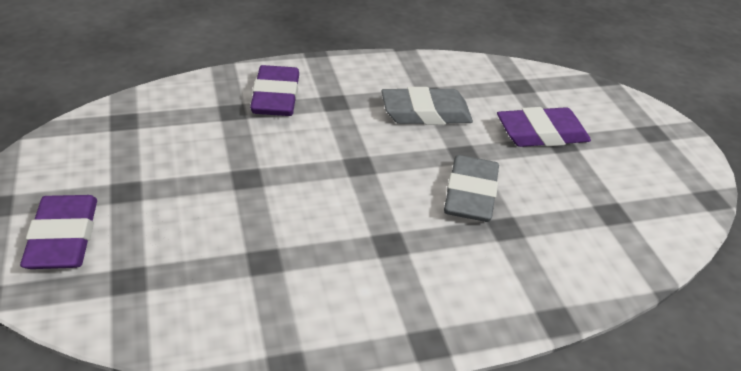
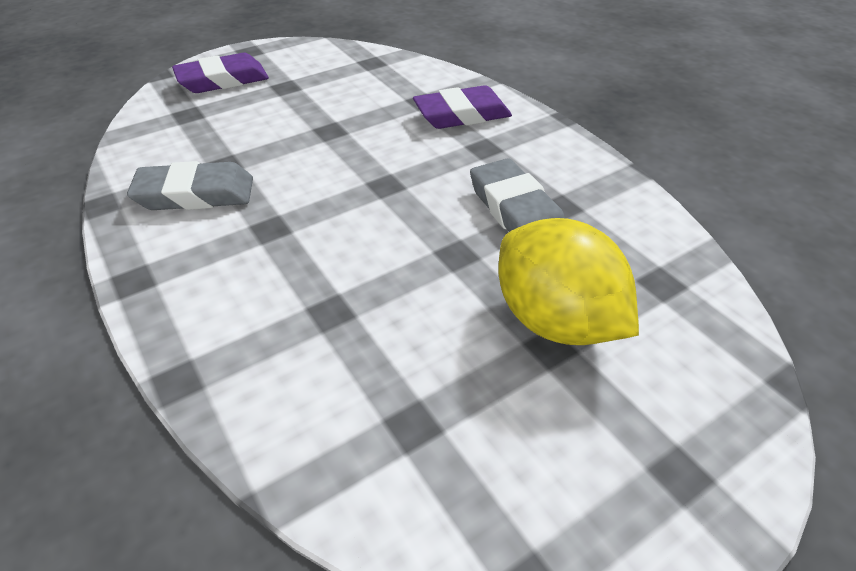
camera: 75 degrees right, 5 degrees up
(470, 194) = (378, 272): grey eraser -> grey eraser (195, 194)
(541, 133) = (555, 320): purple eraser -> yellow lemon

